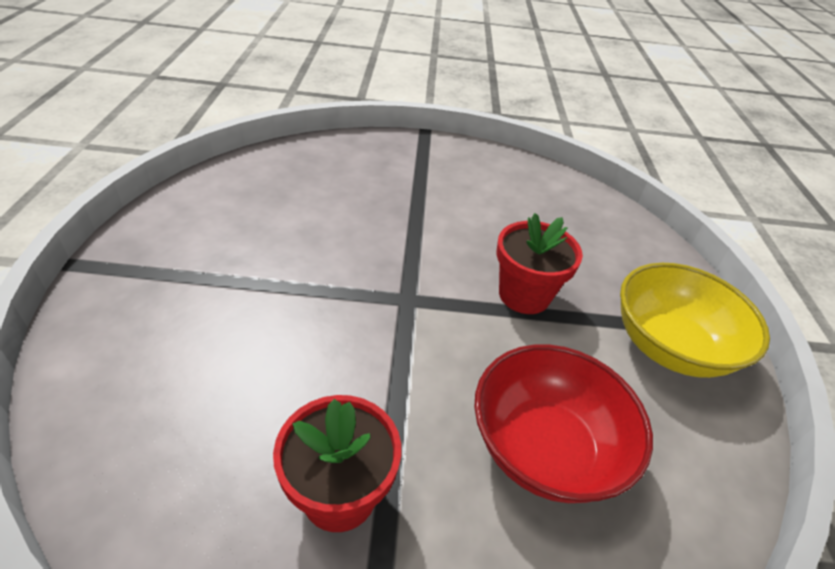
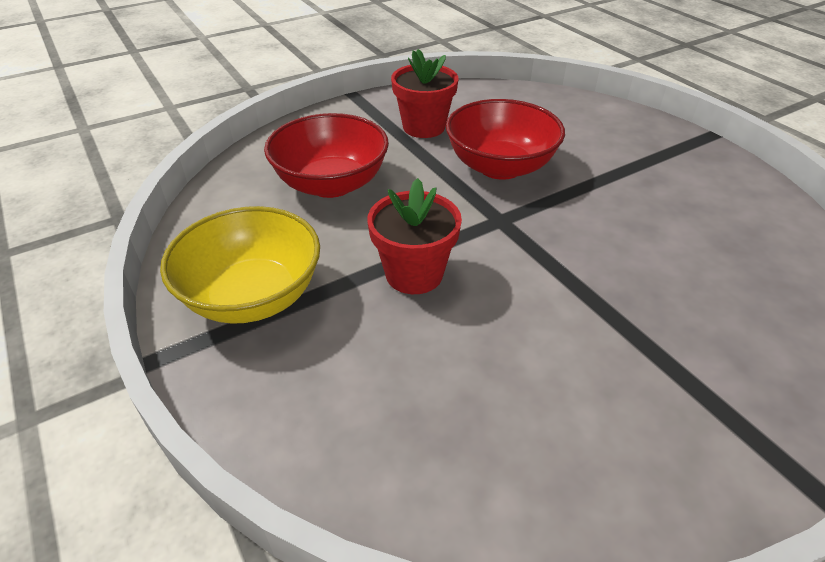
camera: 150 degrees right, 0 degrees up
(333, 356) = (500, 167): none -> red bowl

